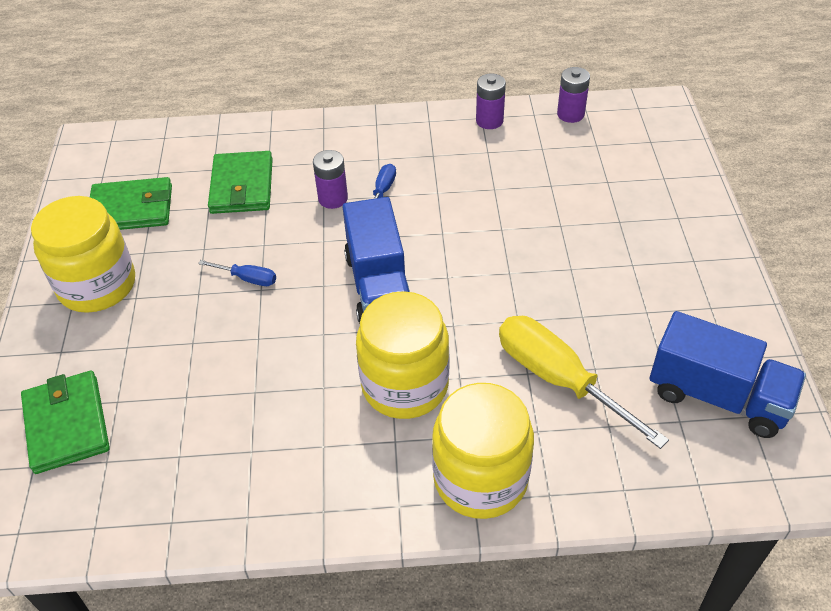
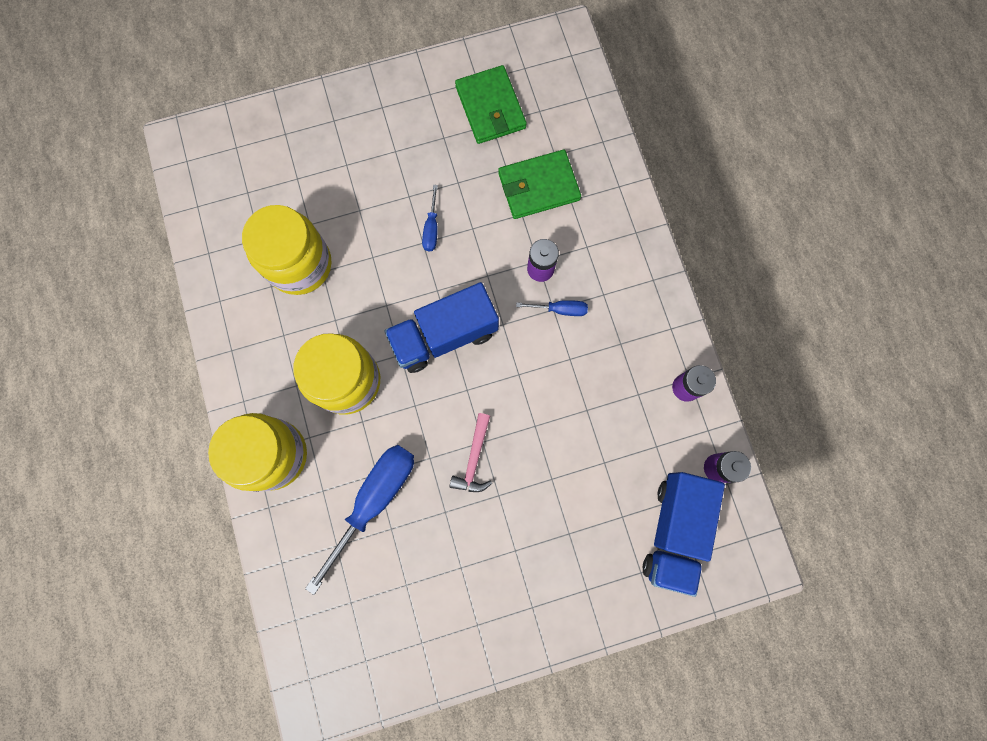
camera: 75 degrees right, 30 degrees up
(67, 424) = (272, 153): green wallet -> none
(97, 285) = (401, 118): yellow jar -> yellow jar (299, 264)
(527, 282) = (474, 459): none -> pink hammer
(559, 379) = (374, 501): yellow screwdriver -> blue screwdriver
(717, 396) = (380, 633): blue truck -> blue truck (674, 530)

